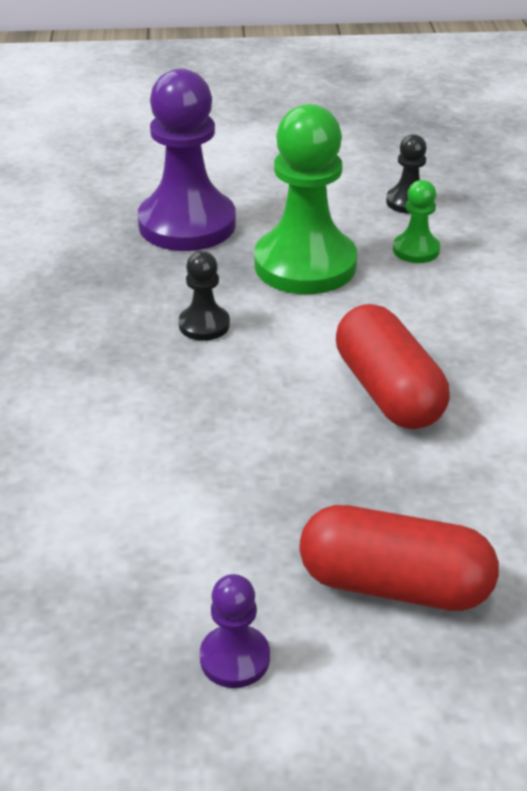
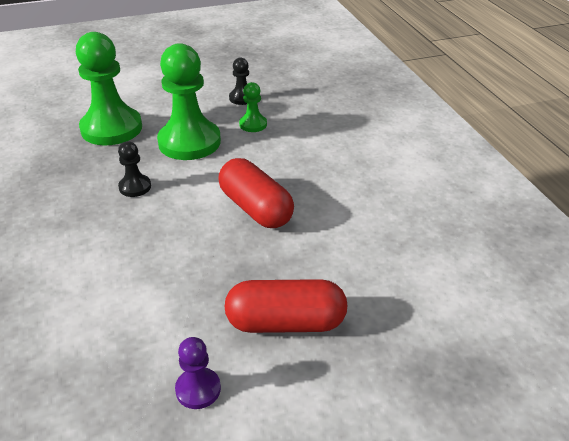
camera: 15 degrees left, 0 degrees up
(187, 224) = (111, 128): purple pawn -> green pawn

